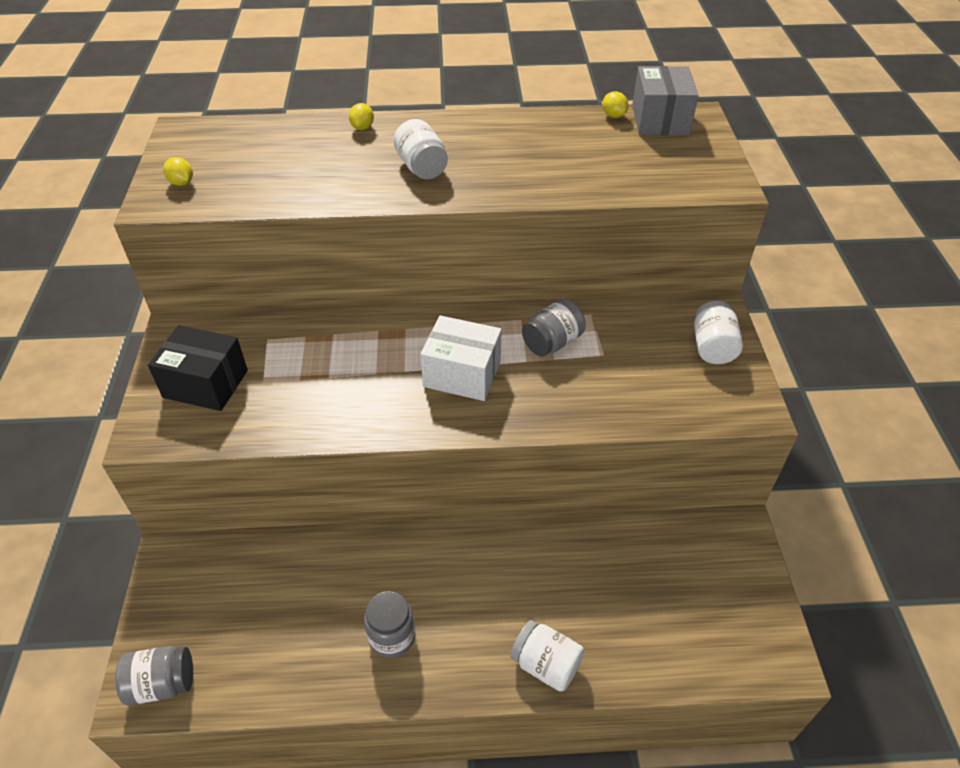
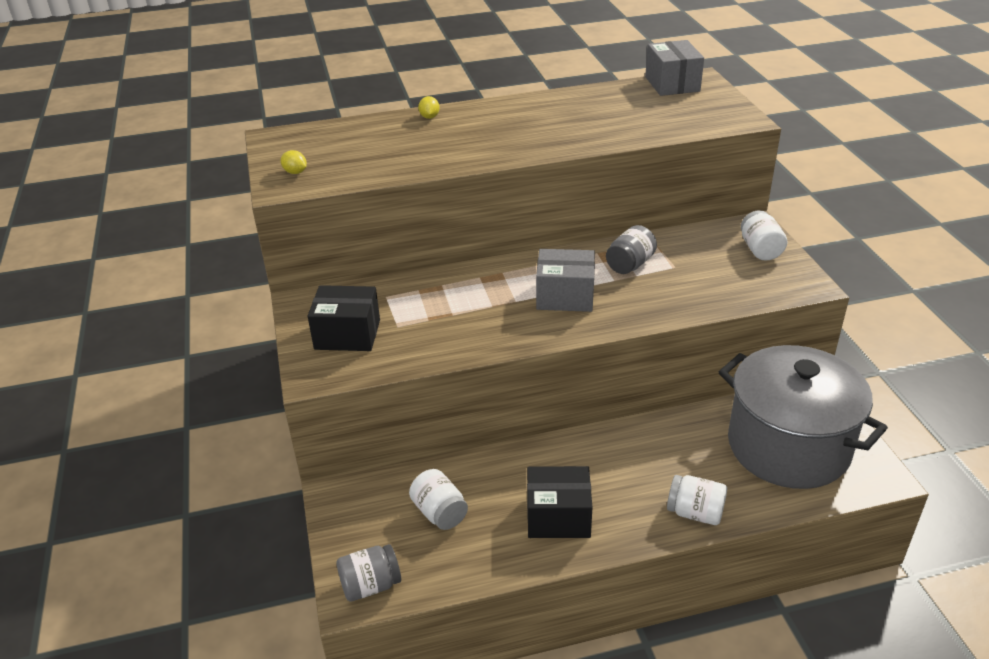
camera: 10 degrees left, 10 degrees down
(392, 637) = (558, 517): grey jar -> black box
(422, 167) = (494, 138): white jar -> white jar (439, 512)
(462, 374) = (565, 296): white box -> grey box
(613, 115) = (633, 85): yellow lemon -> none
(684, 595) = (788, 446): none -> grey pot

